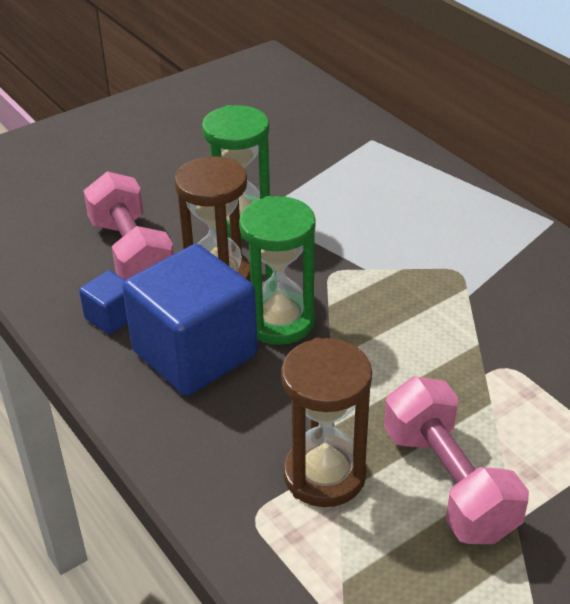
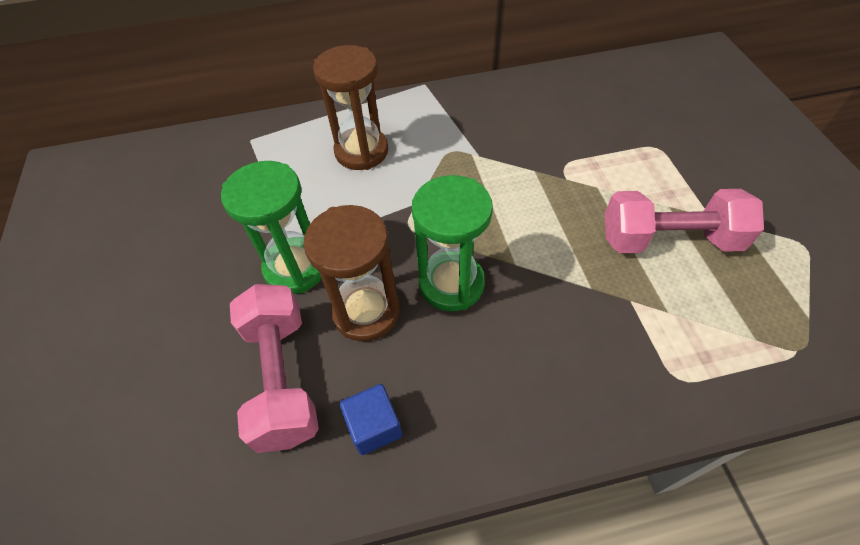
camera: 65 degrees left, 15 degrees up
(132, 253) = (282, 377): pink dumbbell -> pink dumbbell turned 75 degrees clockwise
(195, 353) = (463, 364): blue cube -> none
(324, 475) = (644, 313): brown hourglass -> brown hourglass (361, 151)

